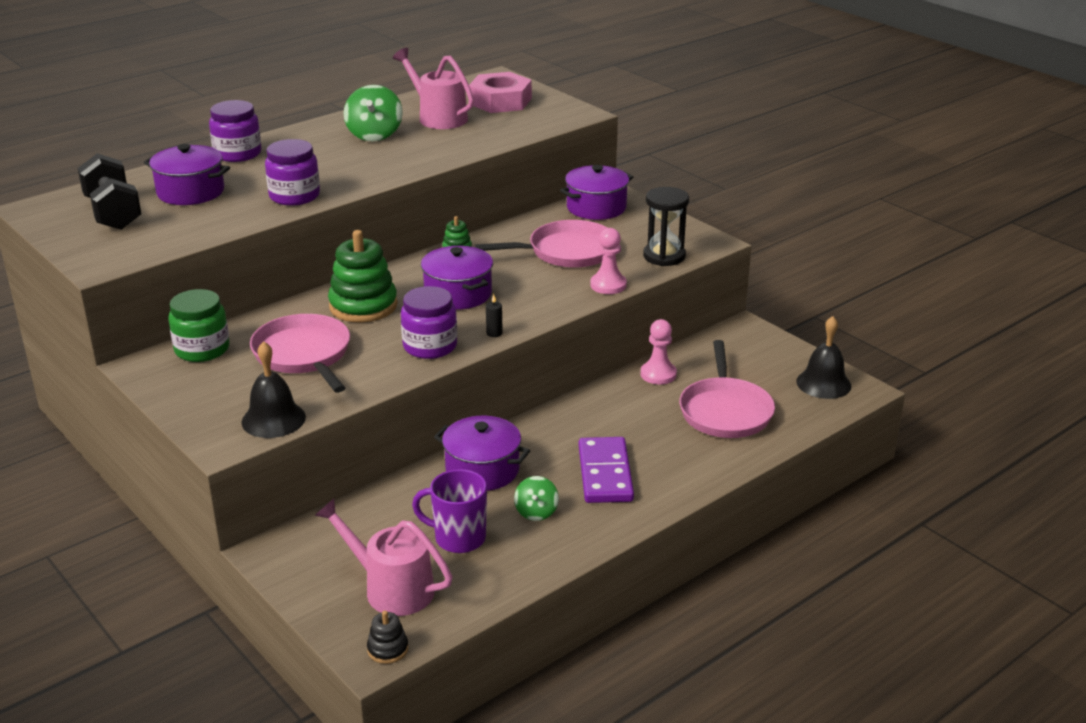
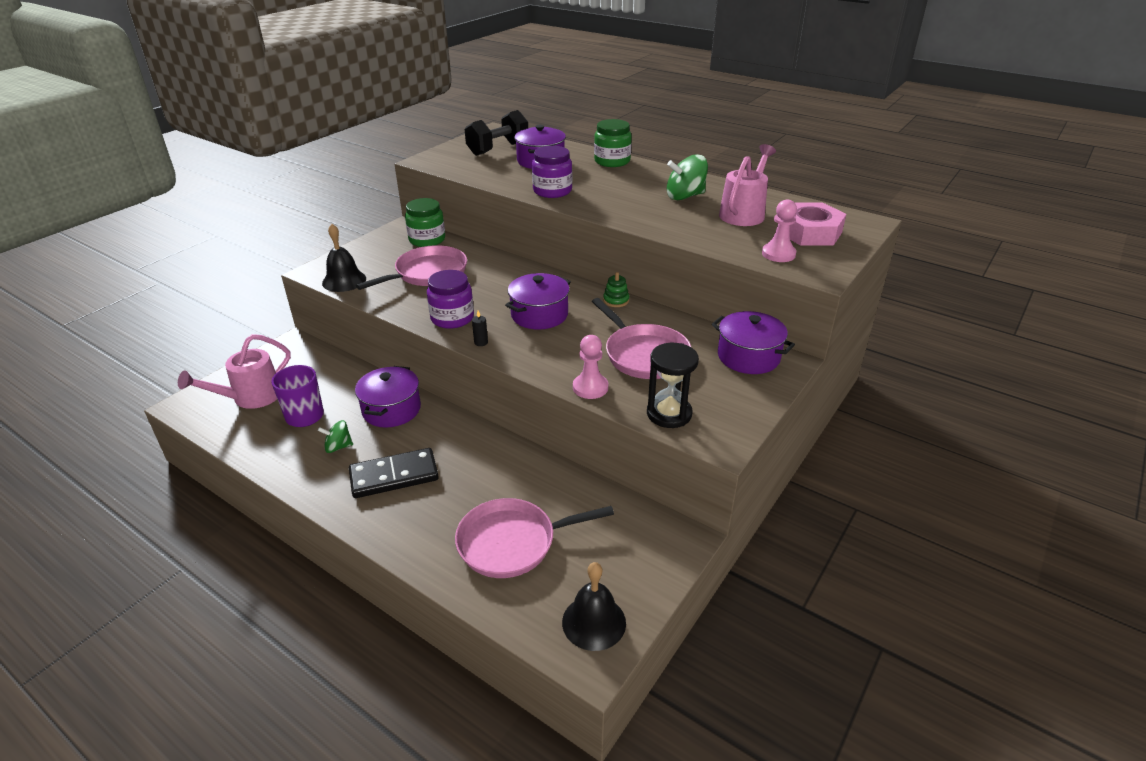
camera: 75 degrees right, 5 degrees up
(237, 154) = (612, 161): purple jar -> green jar
(363, 306) = (504, 280): green stacking toy -> none
(387, 649) = (187, 410): black stacking toy -> none
(390, 588) = (250, 397): pink watering can -> pink watering can turned 150 degrees counterclockwise
(605, 474) = (394, 476): purple domino -> black domino
(658, 374) = (564, 485): pink pawn -> pink pawn (778, 254)

